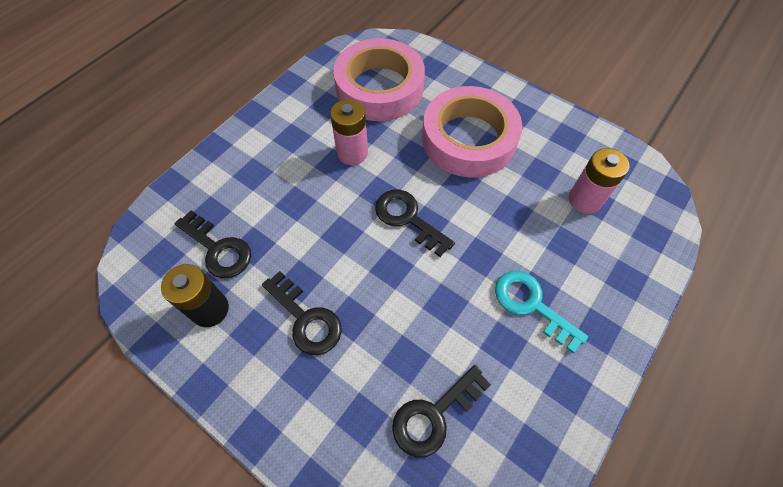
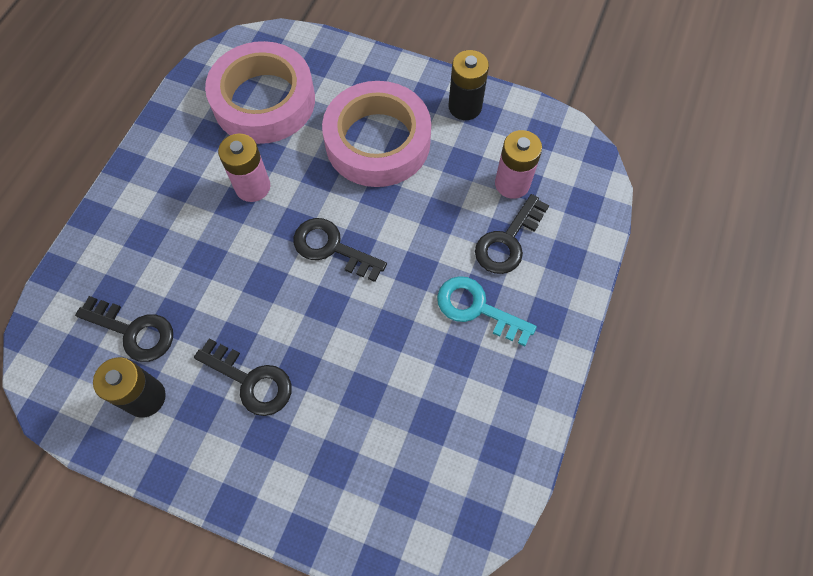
camera: 15 degrees left, 5 degrees up
(434, 415) = (403, 441): black key -> black key (507, 241)
(552, 126) = (465, 107): none -> black battery

